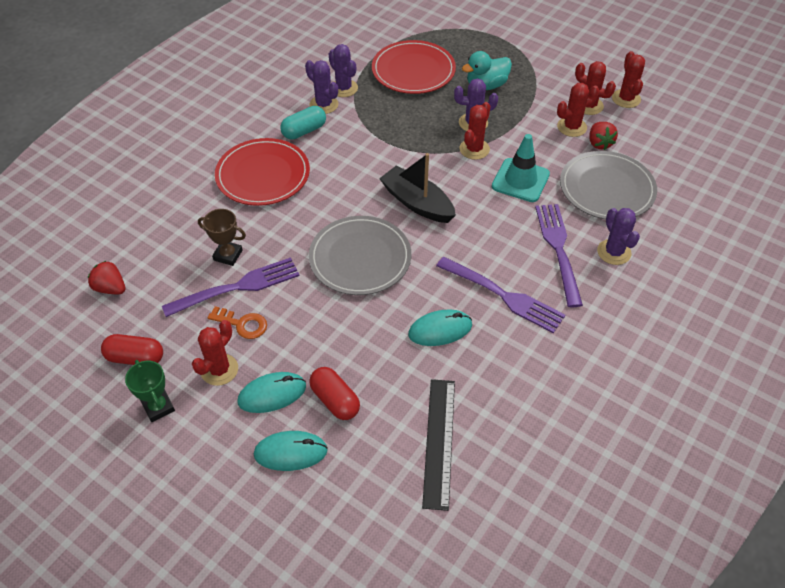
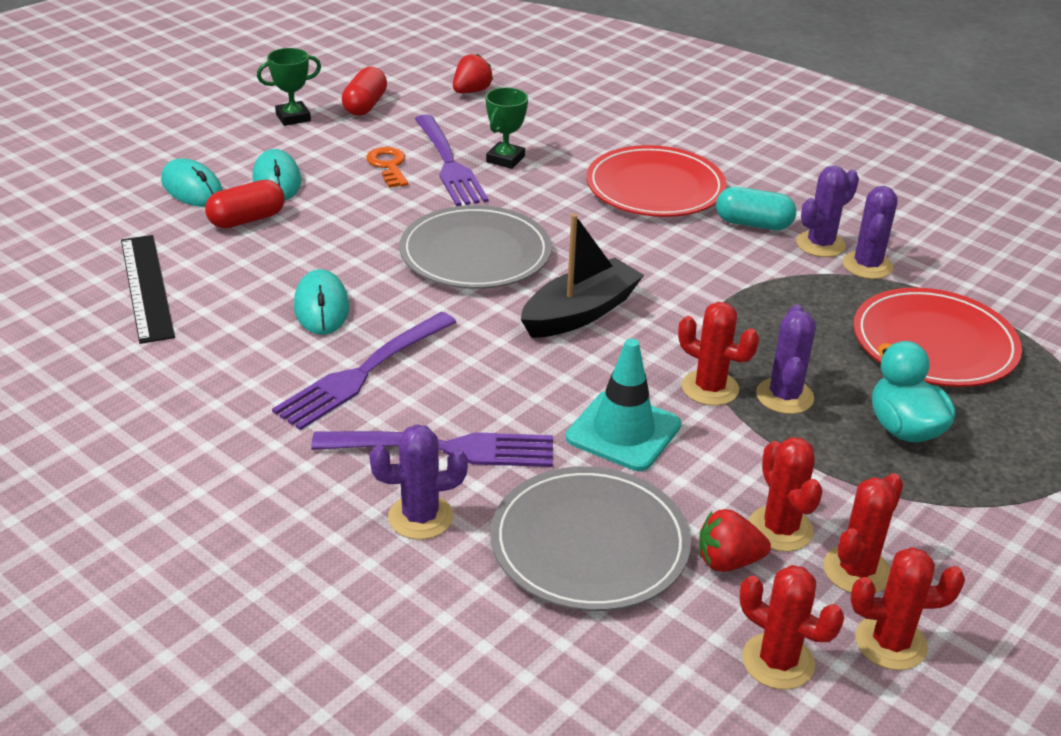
camera: 95 degrees right, 15 degrees down
(219, 370) = (327, 151): red cactus -> red cactus (778, 661)
(228, 255) = (505, 159): brown trophy -> green trophy
(242, 324) = (388, 166): orange key -> orange key turned 135 degrees clockwise
(290, 452) = (192, 188): turquoise mouse -> turquoise mouse turned 45 degrees counterclockwise
(304, 131) = (753, 224): turquoise capsule -> turquoise capsule turned 45 degrees counterclockwise
(343, 88) = (867, 265): purple cactus -> purple cactus turned 45 degrees counterclockwise
(439, 442) = (146, 287): black ruler -> black ruler turned 60 degrees clockwise

